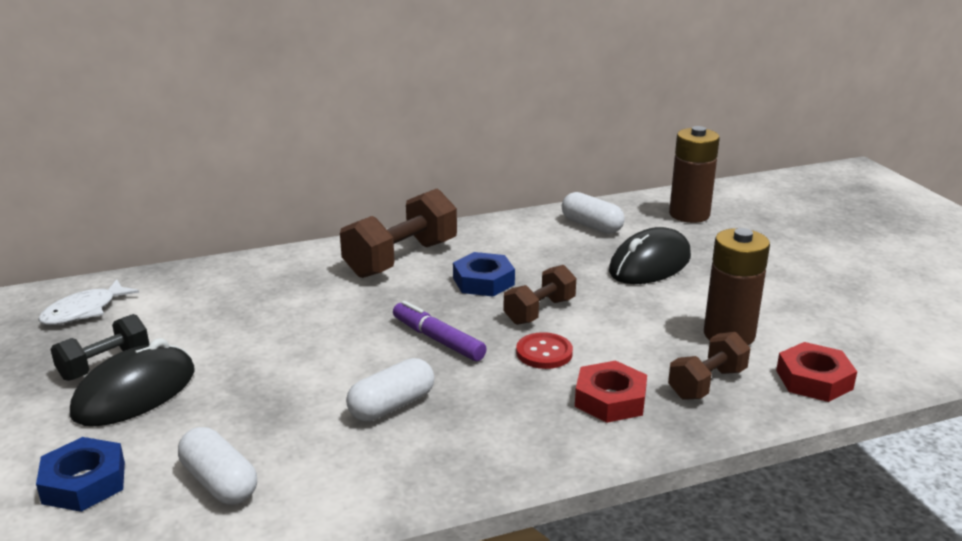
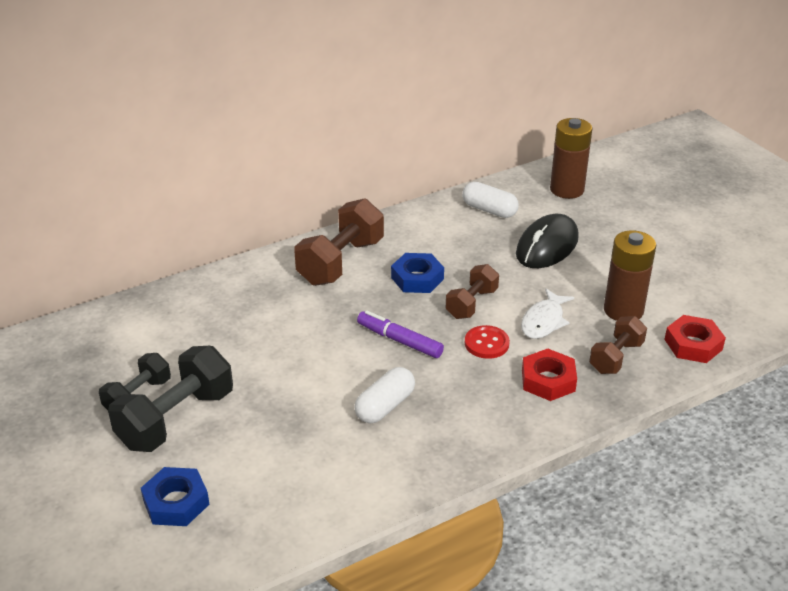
camera: 10 degrees left, 10 degrees up
(84, 311) = (92, 345): white fish -> white fish (544, 321)
(135, 393) = (176, 419): black mouse -> black dumbbell
(219, 482) = (280, 488): white capsule -> none

